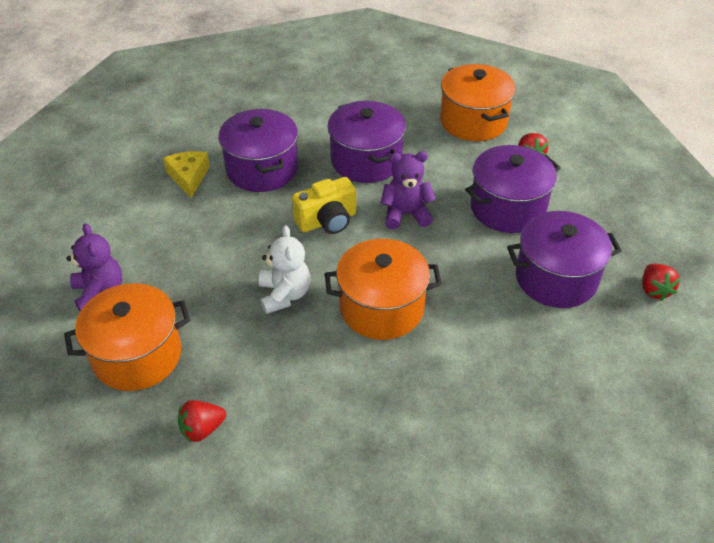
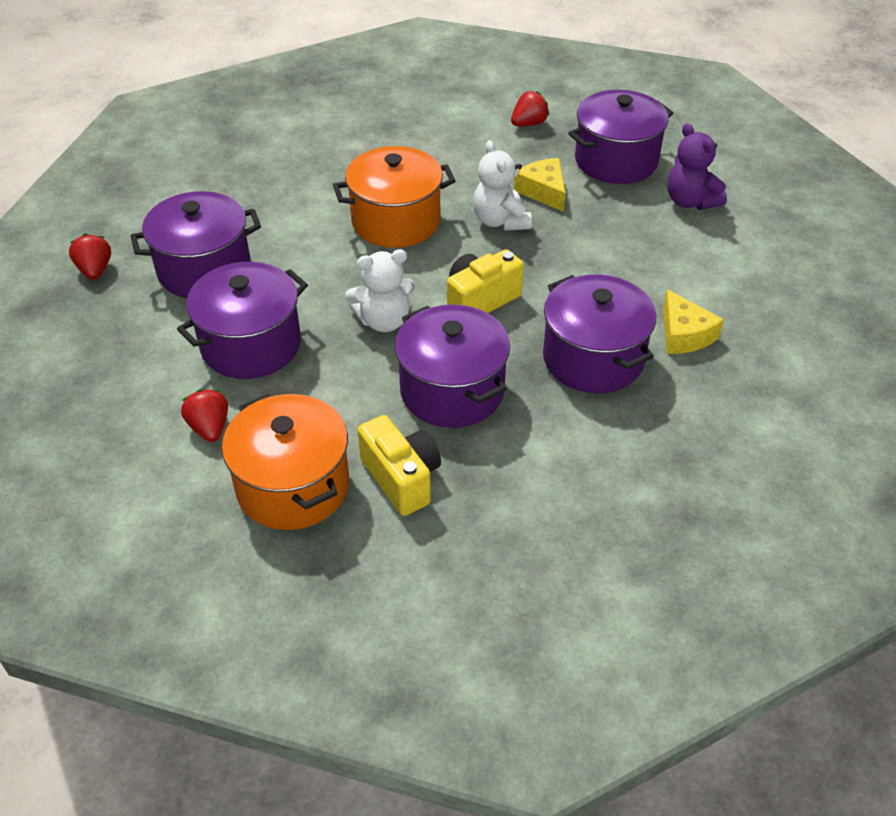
camera: 170 degrees right, 0 degrees up
(137, 355) = (616, 160): orange pot -> purple pot
(230, 325) = (543, 191): none -> yellow cheese
(406, 214) = (384, 321): purple teddy bear -> white teddy bear
(408, 118) = (402, 478): none -> yellow camera

